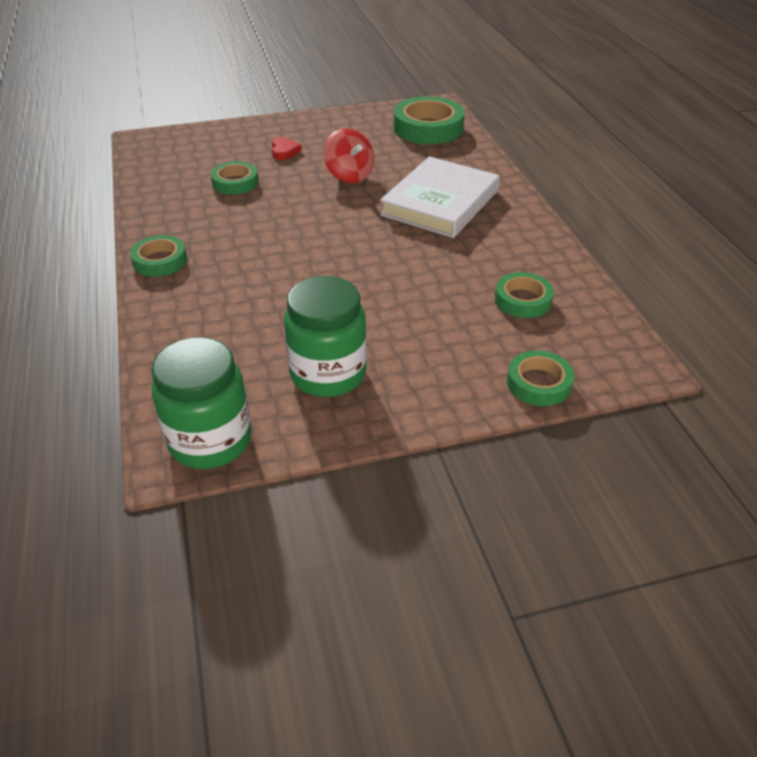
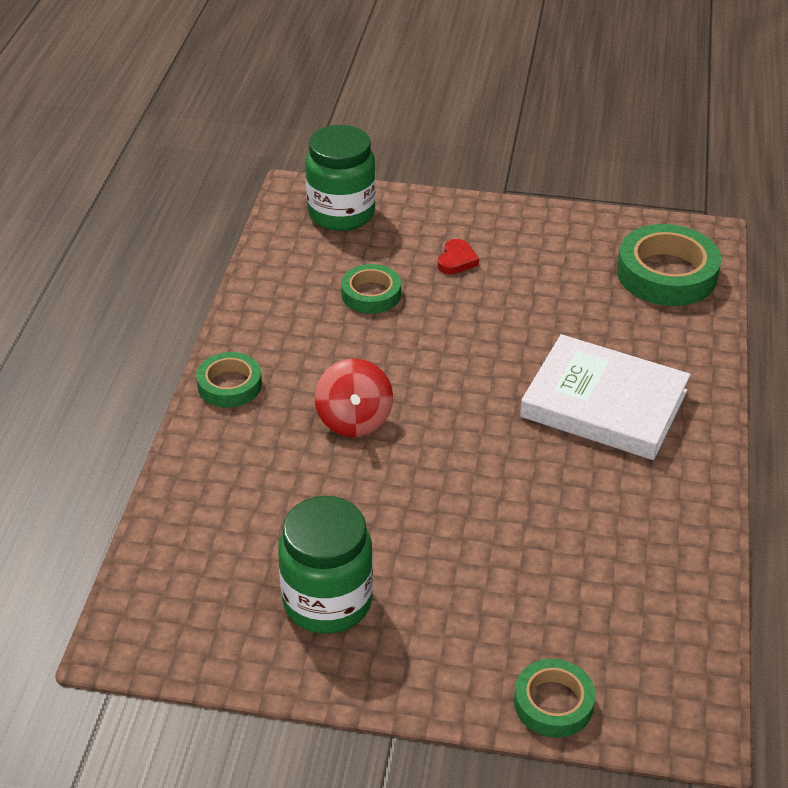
camera: 25 degrees right, 0 degrees up
(210, 441) = (167, 636): green jar -> green jar (341, 213)
(349, 175) = (515, 324): red spinning top -> red spinning top (354, 420)
(440, 203) = (604, 404): white book -> white book turned 60 degrees clockwise
(523, 300) = (611, 584): green tape -> none

